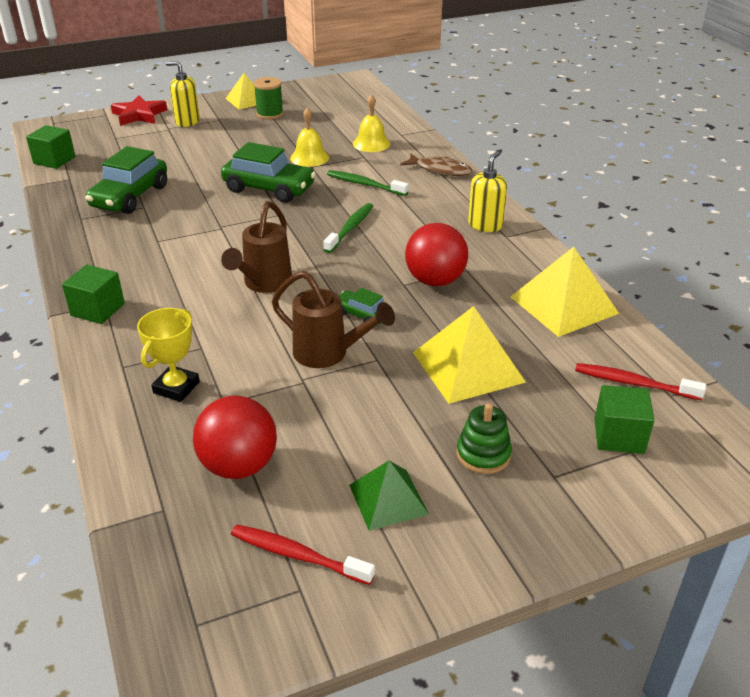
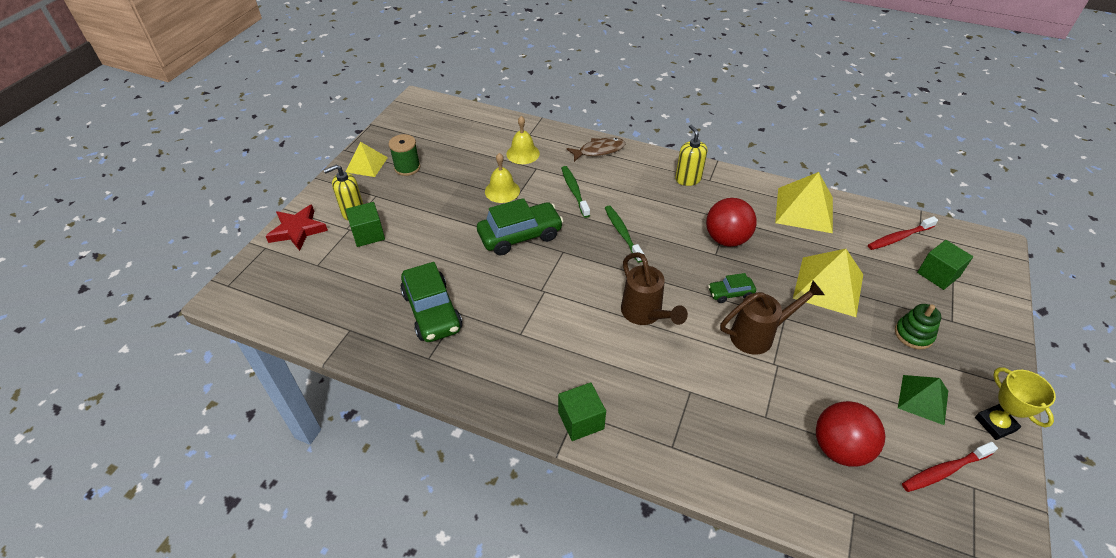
camera: 45 degrees left, 10 degrees up
(54, 160) = (302, 321): green cube -> green cube (368, 234)
(176, 387) = (726, 431): yellow trophy -> yellow trophy (995, 424)
(365, 184) = (574, 191): green toothbrush -> green toothbrush turned 90 degrees clockwise

